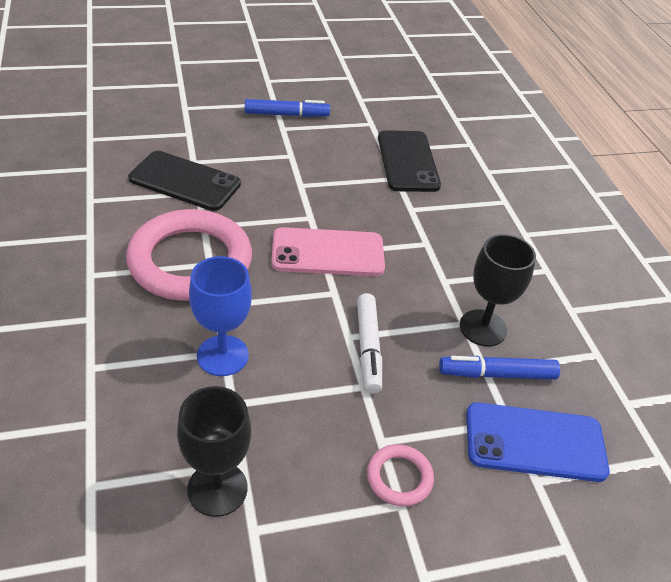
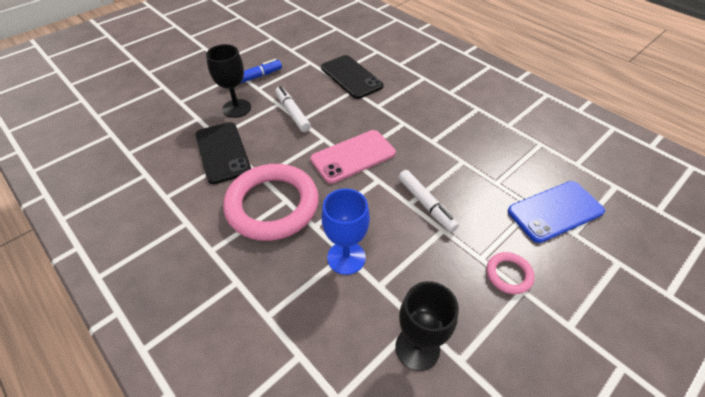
camera: 25 degrees left, 5 degrees up
(185, 181) = (223, 152): black phone -> black phone turned 75 degrees clockwise
(298, 173) = (292, 113): none -> white marker
(483, 328) = (475, 159): black goblet -> black goblet (236, 108)
(497, 374) = (504, 182): blue marker -> none

